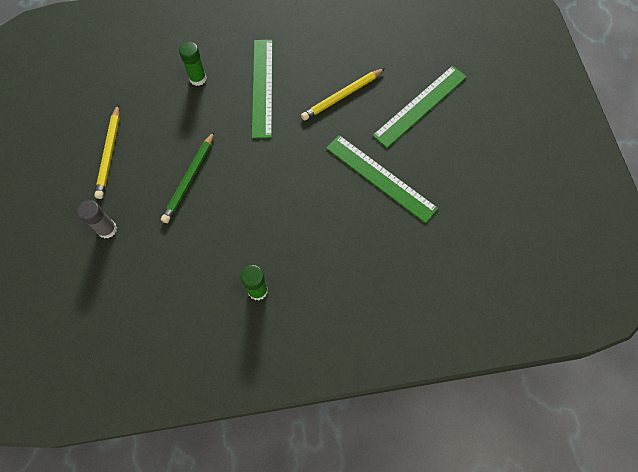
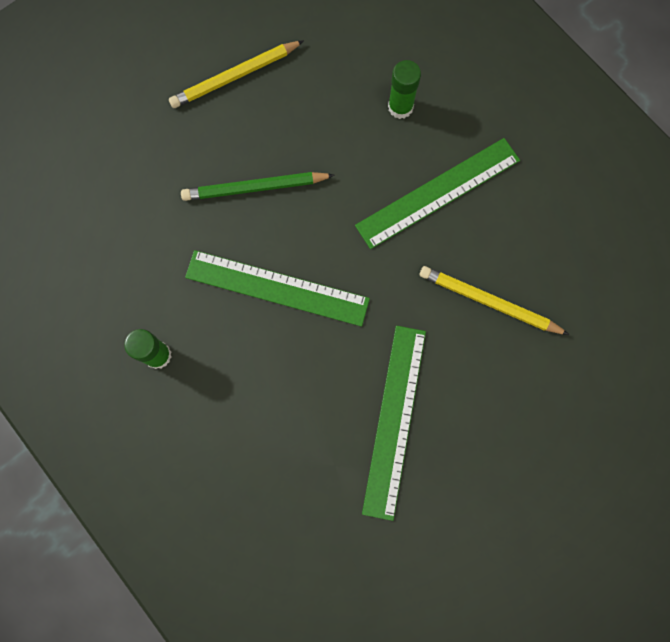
camera: 60 degrees right, 10 degrees up
(107, 229) = (140, 140): grey glue stick -> none
(420, 105) = (540, 415): green ruler -> green ruler (277, 287)

